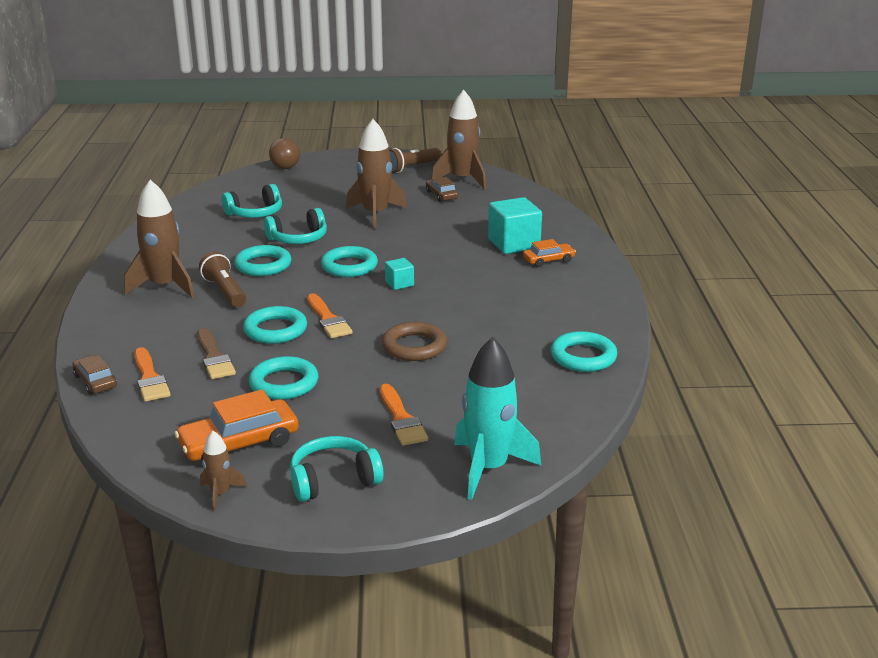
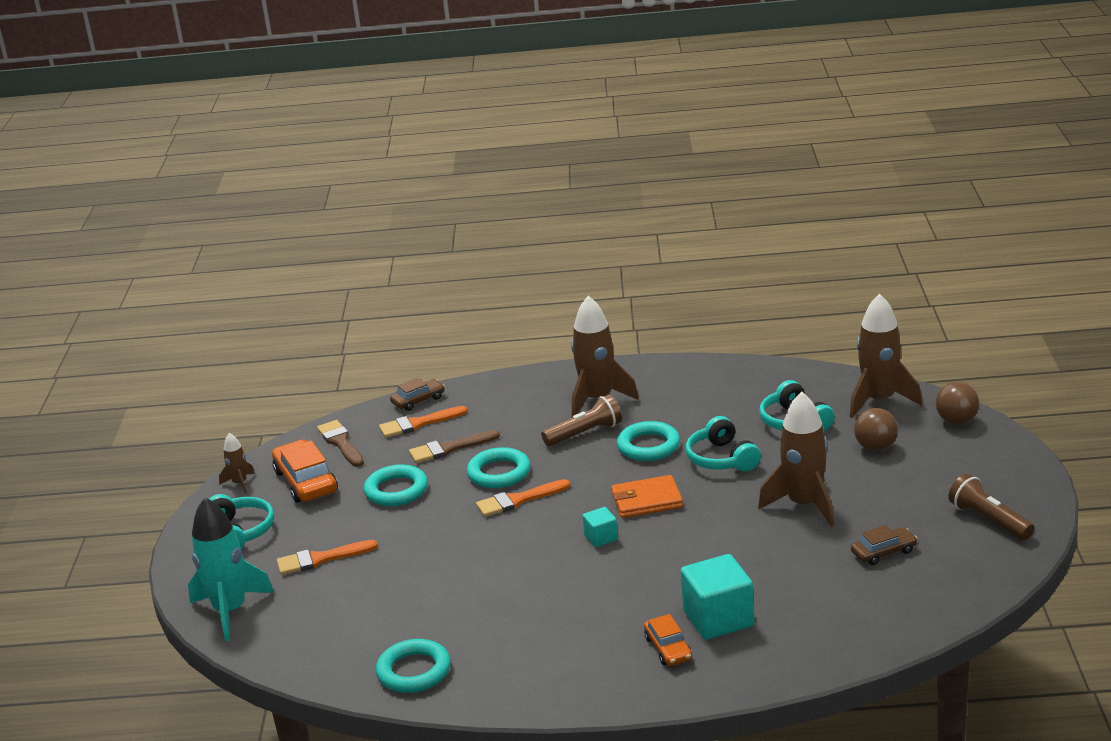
camera: 95 degrees right, 0 degrees up
(162, 426) = (340, 443): none -> brown brush
(308, 191) = (876, 447): none -> brown ball
(349, 266) = (646, 500): turquoise ring -> orange wallet
(414, 346) = (453, 557): brown ring -> none
(462, 180) = (950, 567): brown rocket -> brown rocket (879, 400)

